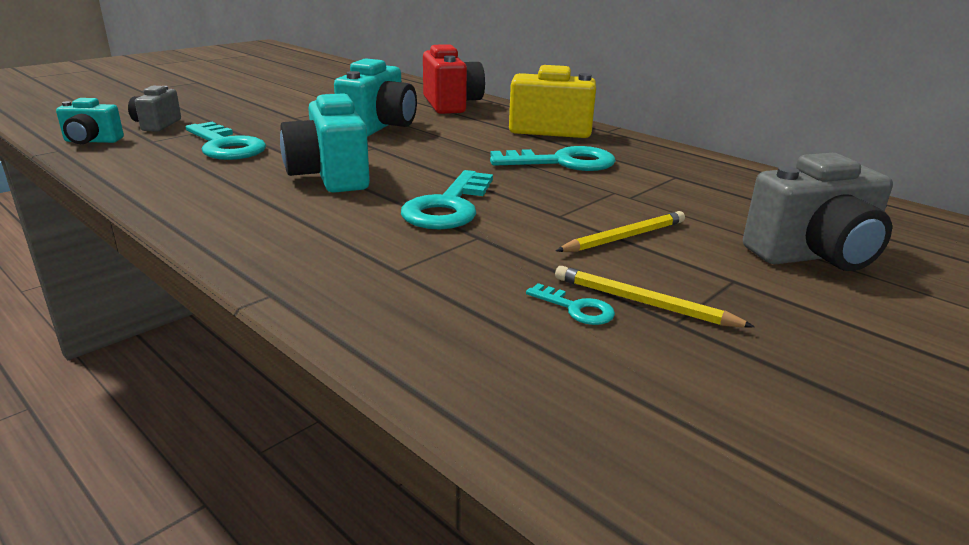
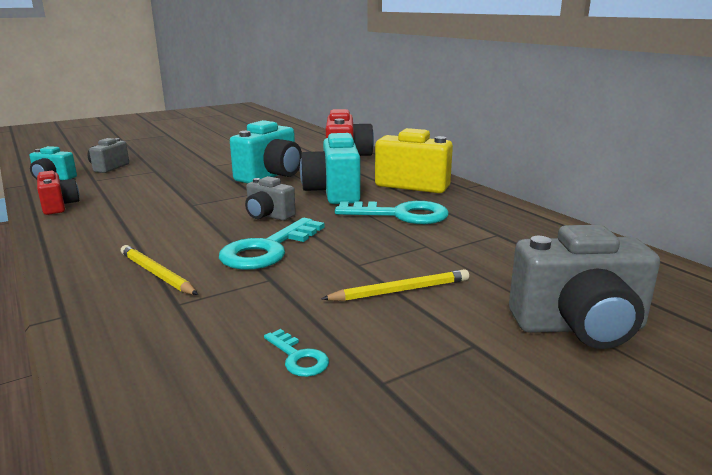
camera: 15 degrees right, 5 degrees down
(137, 174) = (59, 206): none -> red camera
(226, 146) = (141, 187): turquoise key -> none
(330, 177) = (196, 216): turquoise camera -> turquoise camera (333, 193)
(416, 171) = (268, 216): none -> grey camera
(642, 303) = (365, 359): yellow pencil -> yellow pencil (156, 274)

